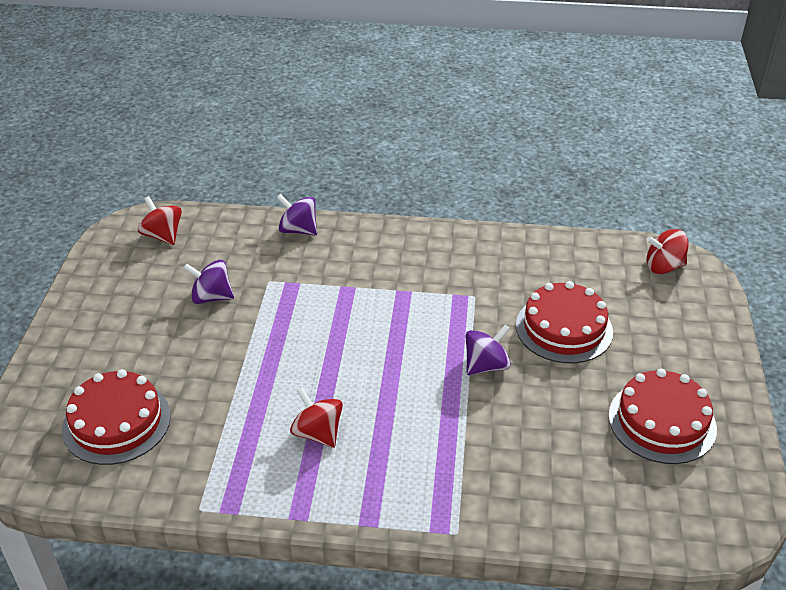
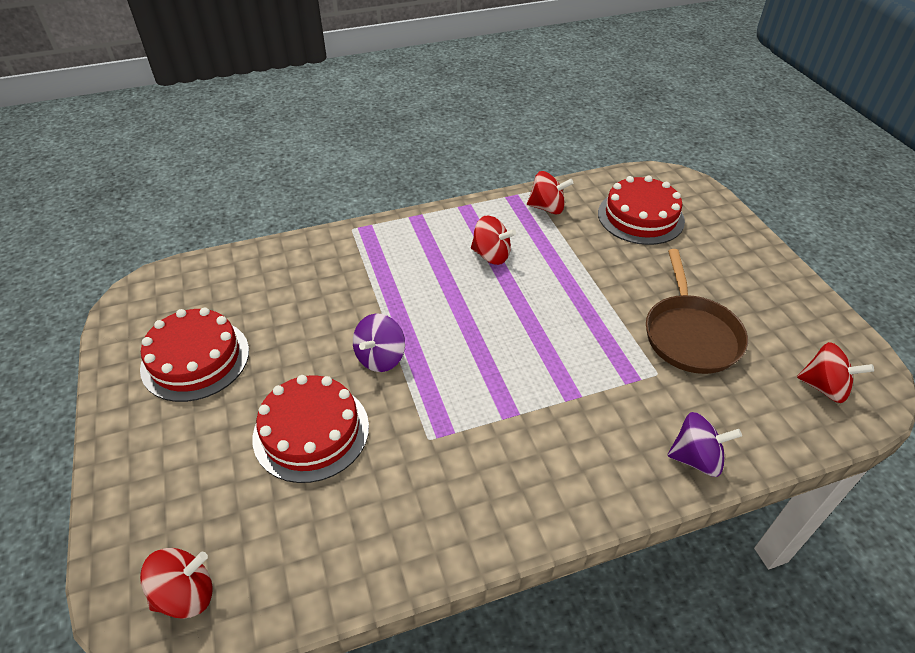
camera: 155 degrees right, 5 degrees up
(204, 474) = (547, 208): none -> red spinning top
(211, 297) = (690, 335): purple spinning top -> brown pan

